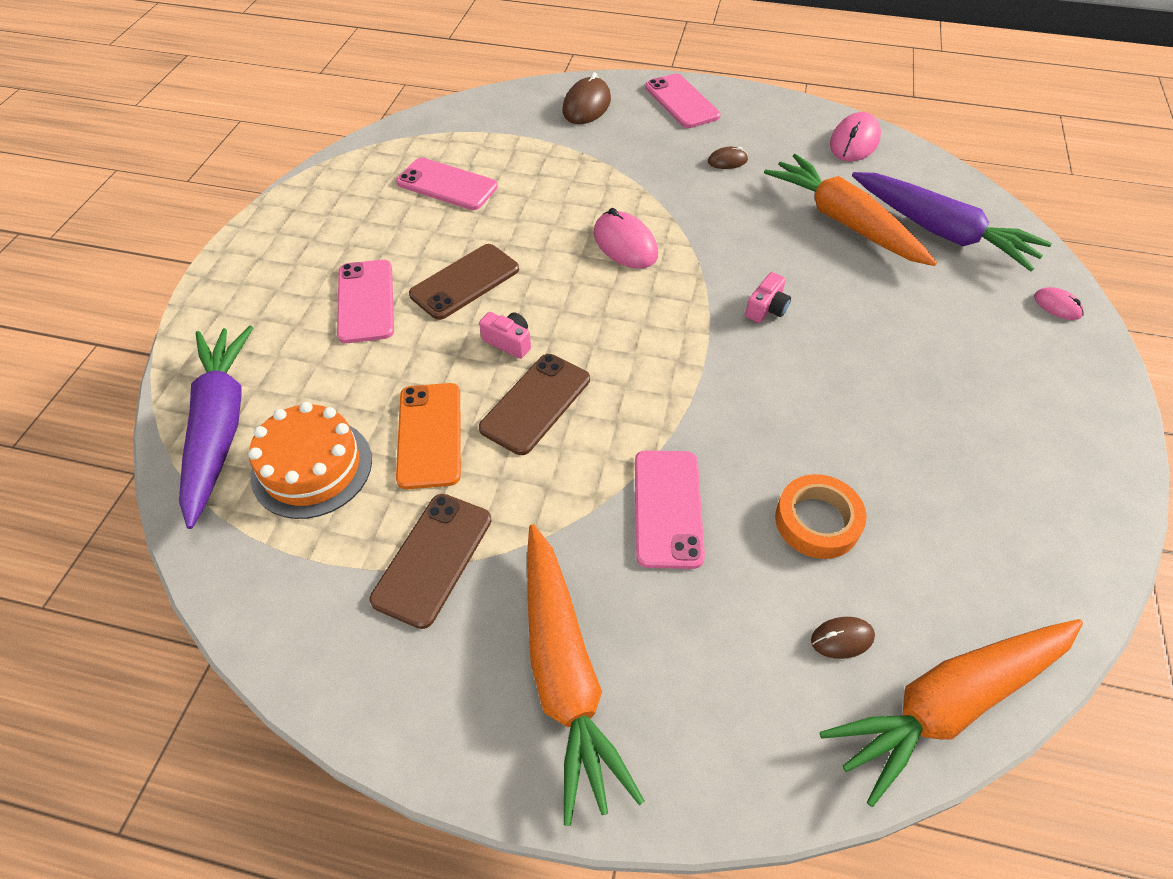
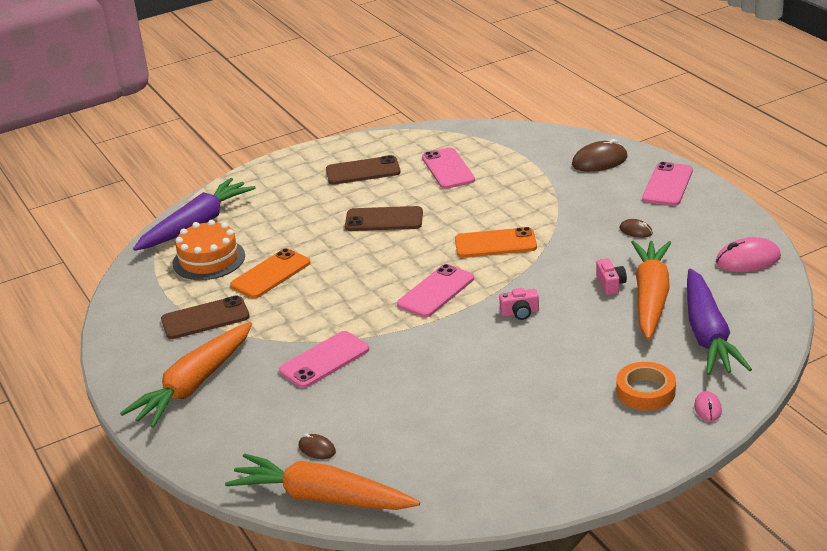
camera: 50 degrees right, 20 degrees down
(365, 301) = (325, 205): pink phone -> pink phone (436, 291)
(508, 342) = (362, 256): pink camera -> pink camera (610, 284)
(535, 403) = (334, 288): brown phone -> brown phone (363, 171)
(625, 244) = (495, 243): pink mouse -> orange phone
(817, 521) = (382, 406): orange tape -> orange tape (645, 391)

